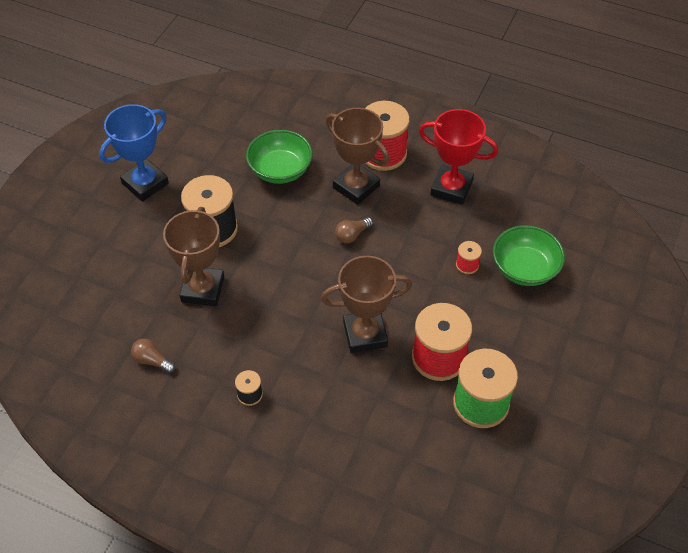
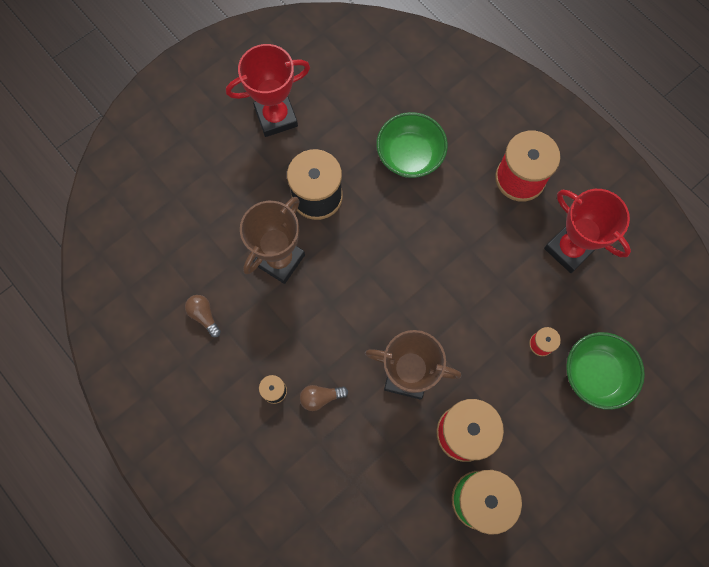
camera: 25 degrees right, 20 degrees up
(145, 183) = (276, 117): blue trophy -> red trophy
(352, 235) = (445, 261): brown light bulb -> brown light bulb (321, 397)
(356, 187) = (474, 206): brown trophy -> none

